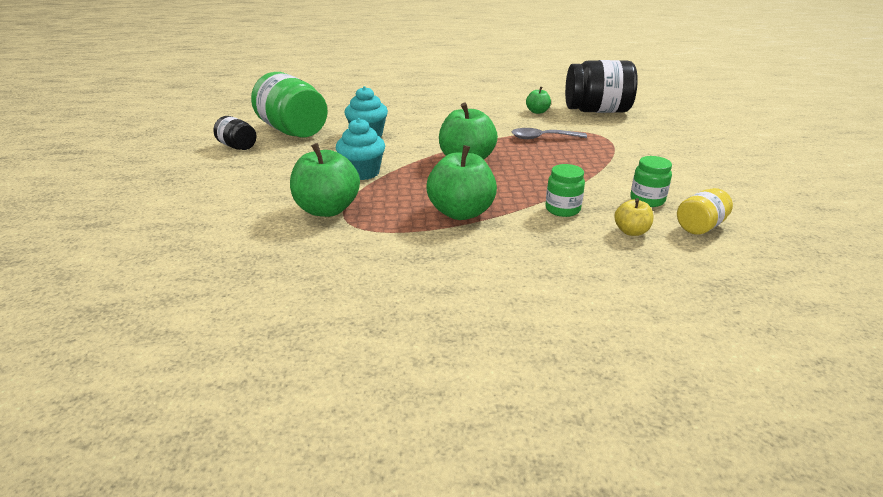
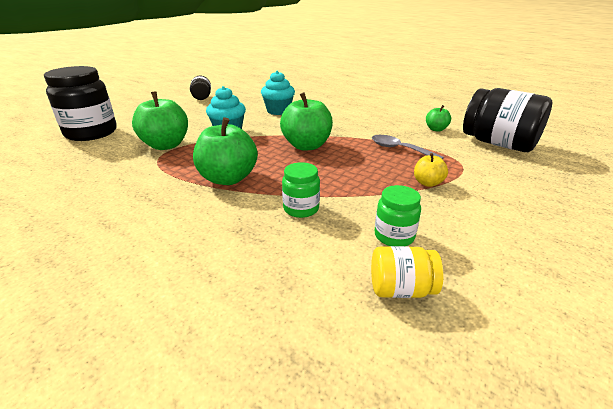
camera: 40 degrees right, 0 degrees up
(192, 232) = (91, 133): none -> black jar
(293, 131) = (245, 97): green jar -> none
(631, 231) = (320, 256): yellow apple -> yellow apple (427, 183)

